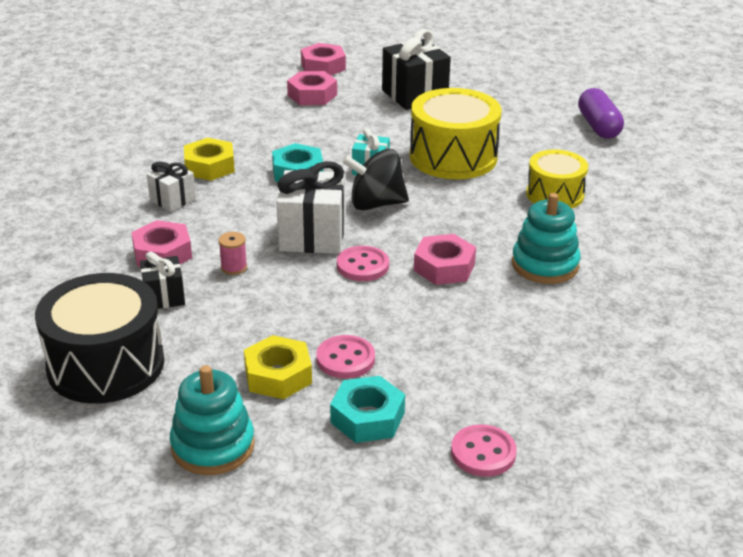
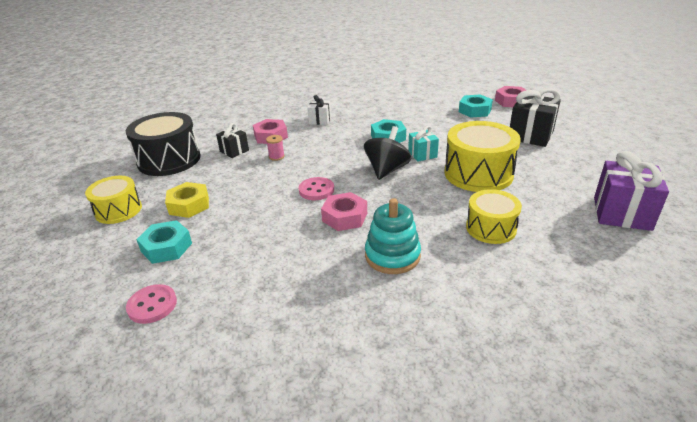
camera: 60 degrees right, 0 degrees up
(209, 166) = (362, 116): yellow nut -> none
(213, 446) = (118, 210): turquoise stacking toy -> yellow drum
(312, 95) = (474, 110): pink nut -> turquoise nut
(312, 236) = (330, 165): white gift -> none
(345, 359) = (218, 219): pink button -> none
(376, 204) = (387, 170): black spinning top -> black spinning top turned 60 degrees clockwise
(598, 126) = (622, 213): purple capsule -> purple gift

